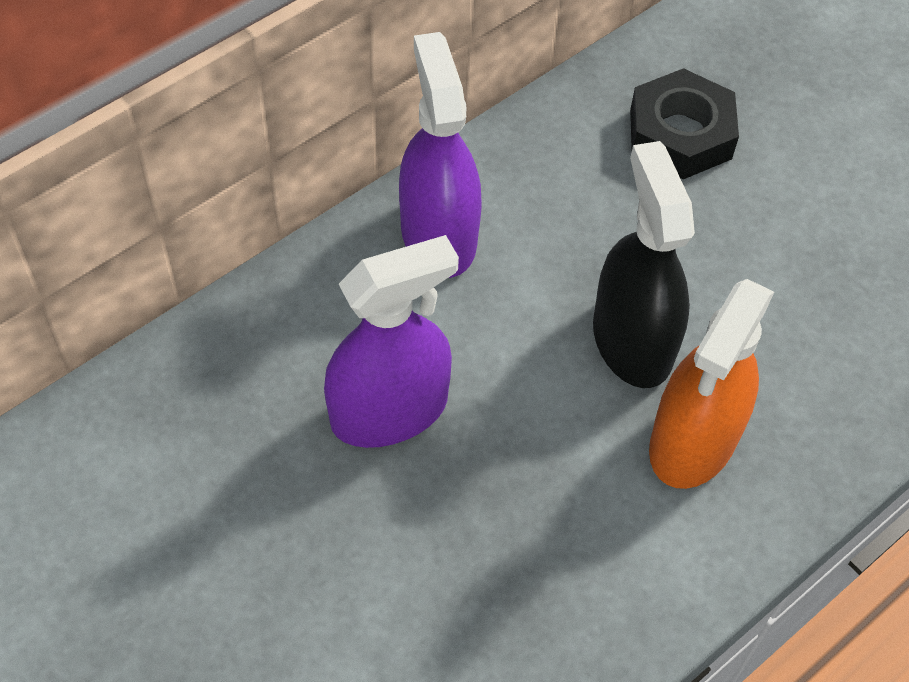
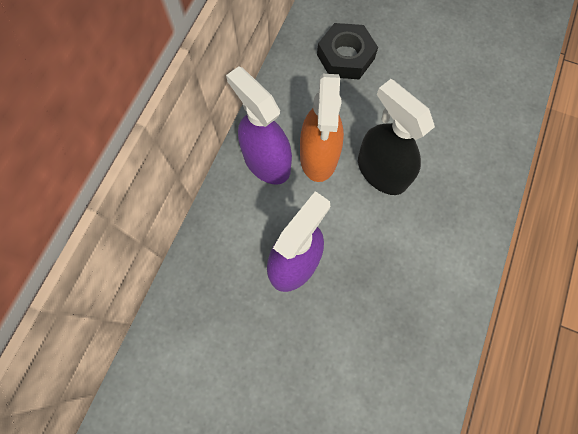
camera: 25 degrees left, 15 degrees up
(693, 441) = (433, 208): orange spray bottle -> orange spray bottle (319, 156)

